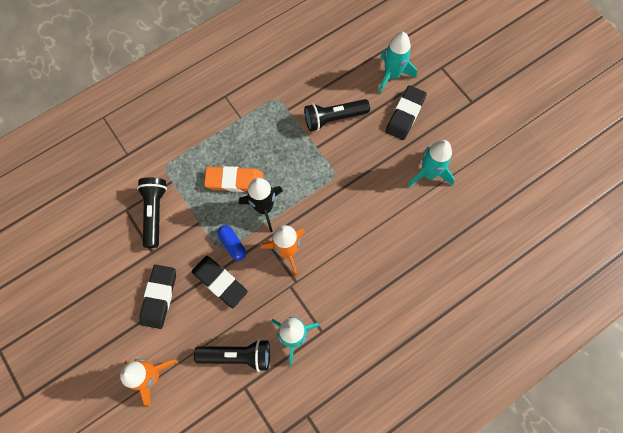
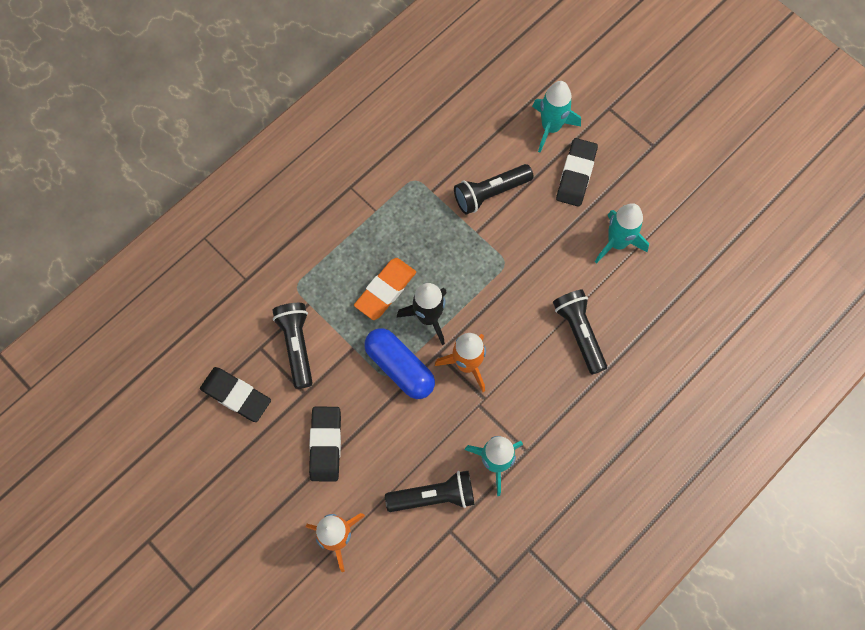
camera: 10 degrees left, 0 degrees up
(220, 282) = (394, 414): black eraser -> black eraser (236, 395)
(232, 244) = (400, 367): blue capsule -> blue capsule, size x1.76
(234, 181) = (385, 290): orange eraser -> orange eraser turned 45 degrees counterclockwise
(383, 241) = (579, 333): none -> black flashlight

